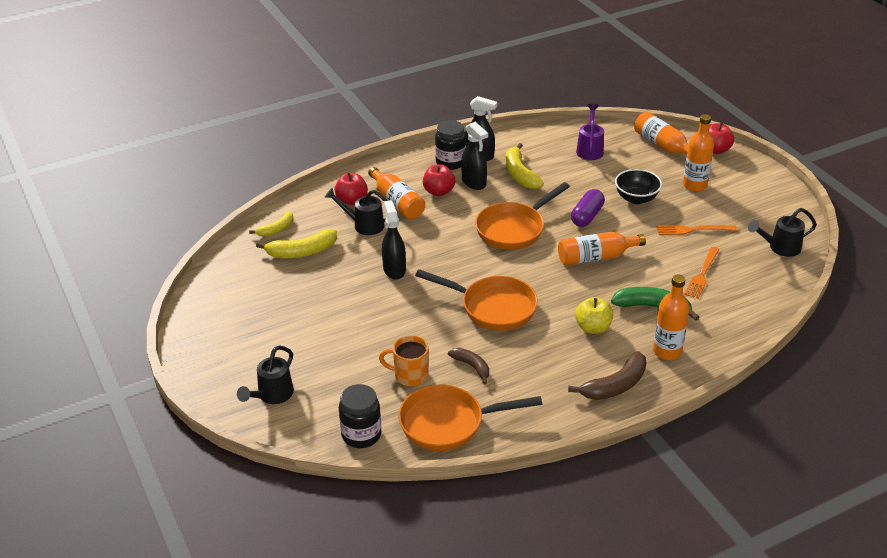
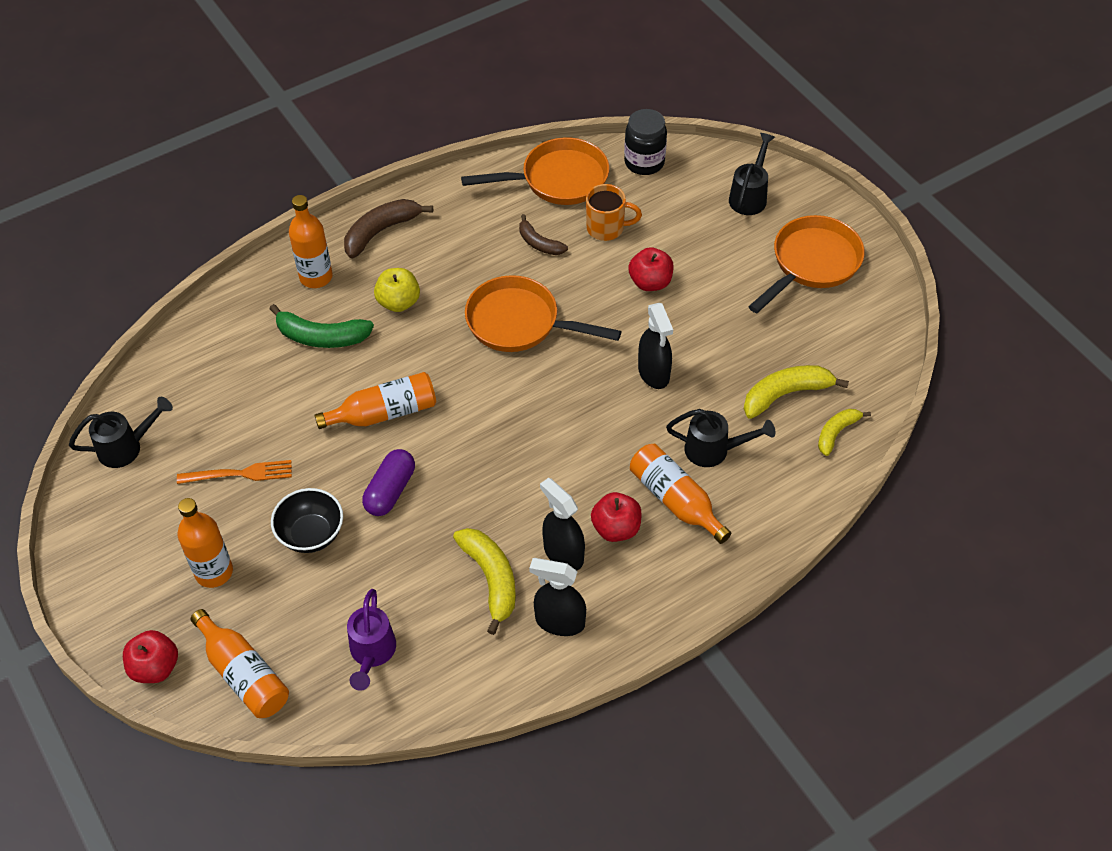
camera: 175 degrees right, 15 degrees up
(352, 200) = (745, 500): red apple -> red apple (650, 282)
(450, 162) = (606, 601): black jar -> none
(514, 229) = (497, 457): orange pan -> orange pan (811, 264)
(702, 274) = (247, 392): orange fork -> none

